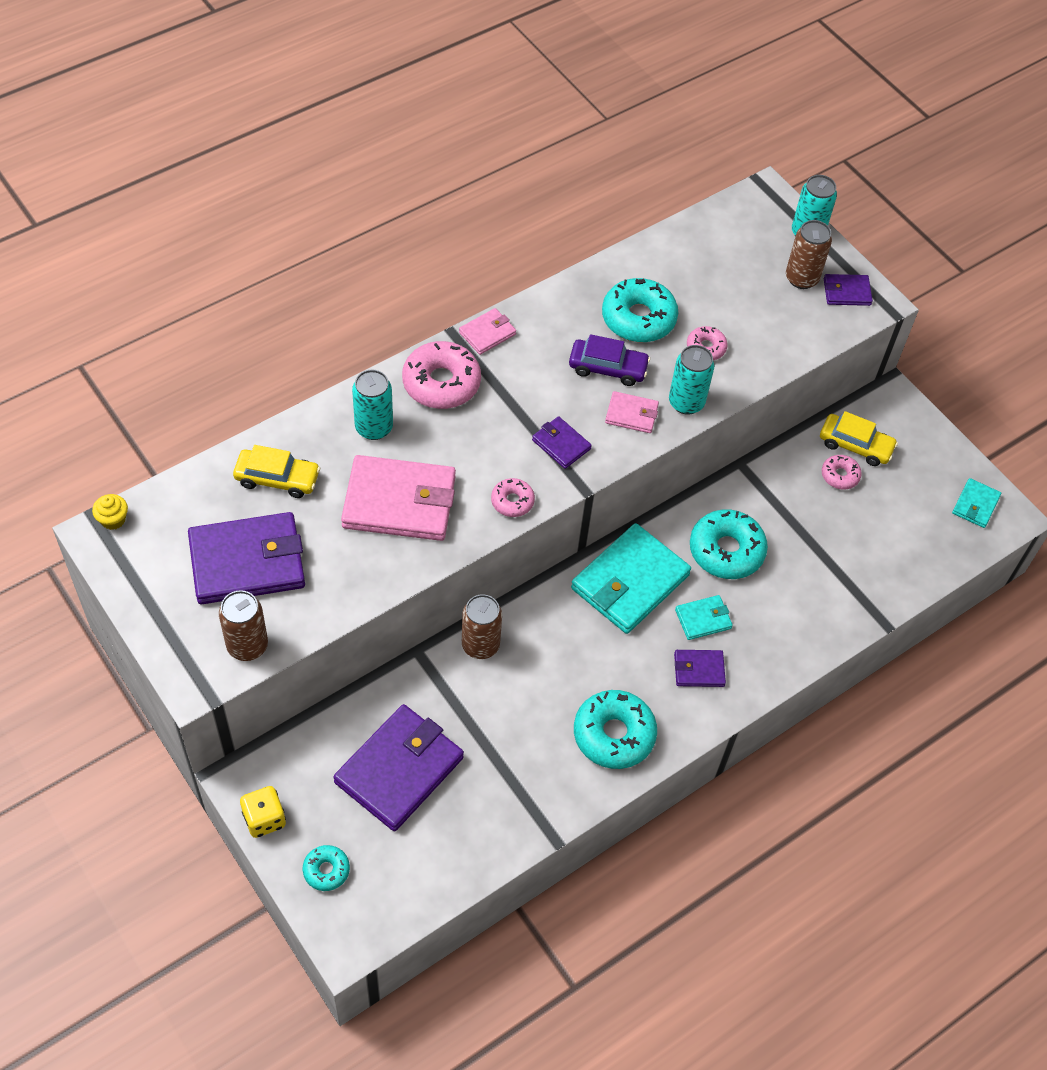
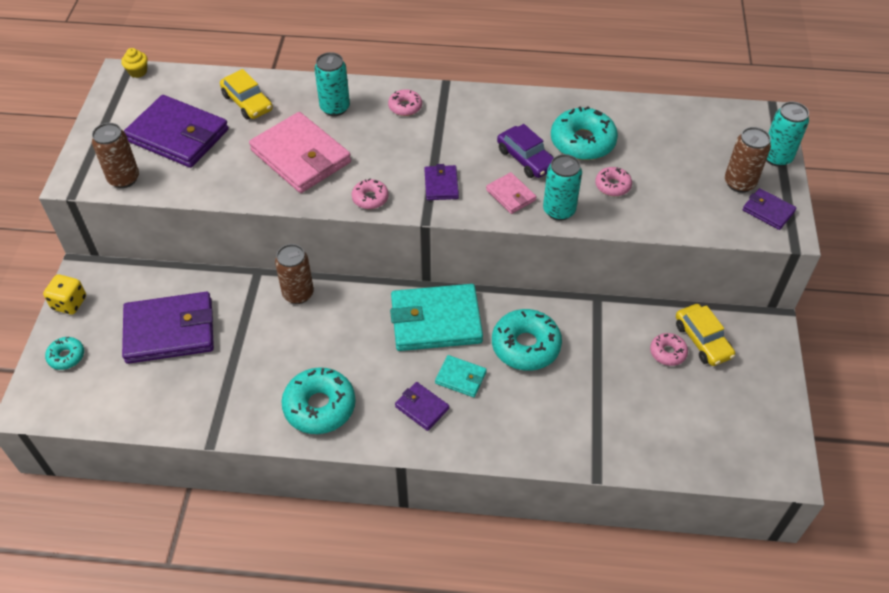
camera: 45 degrees right, 5 degrees down
(441, 383) = (405, 107): pink donut -> pink donut, size x0.53
(487, 333) = (467, 96): pink wallet -> none
(975, 505) = (764, 444): turquoise wallet -> none

